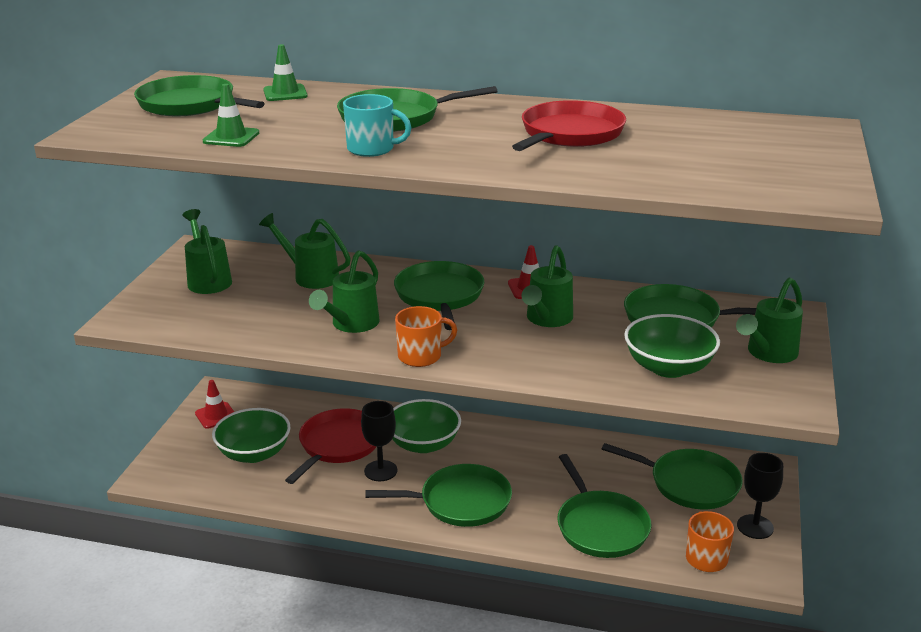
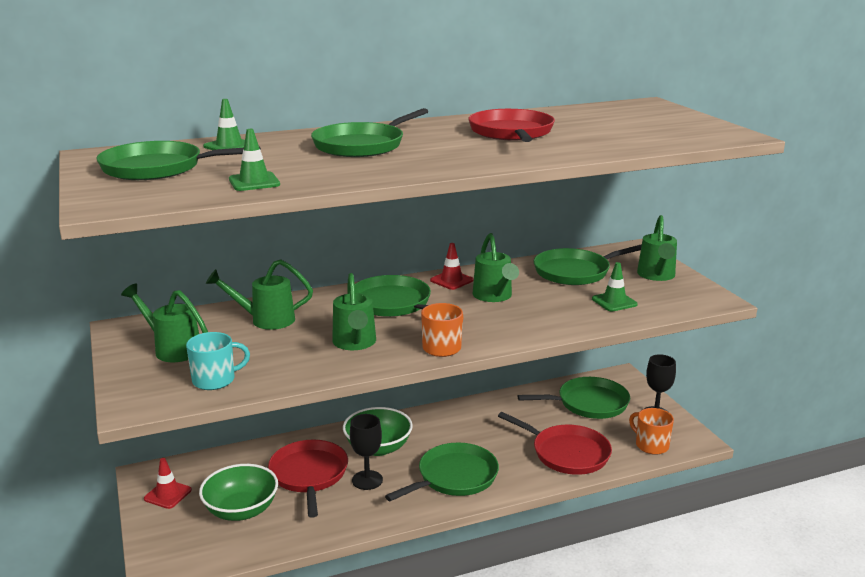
camera: 35 degrees left, 5 degrees down
(372, 149) = (393, 167): turquoise mug -> turquoise mug (215, 380)
(600, 526) = (567, 453): green pan -> red pan
(668, 367) = (614, 302): green bowl -> green traffic cone

